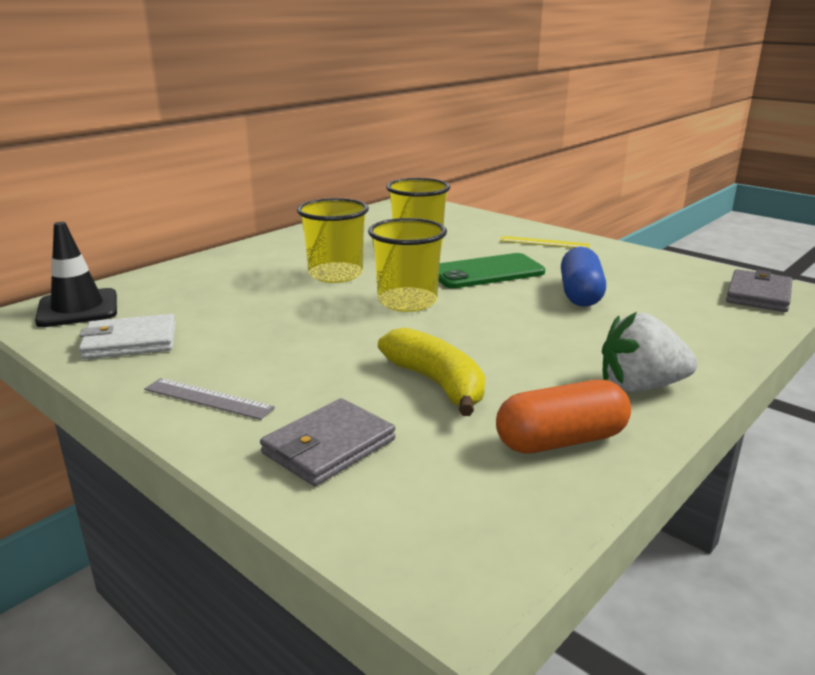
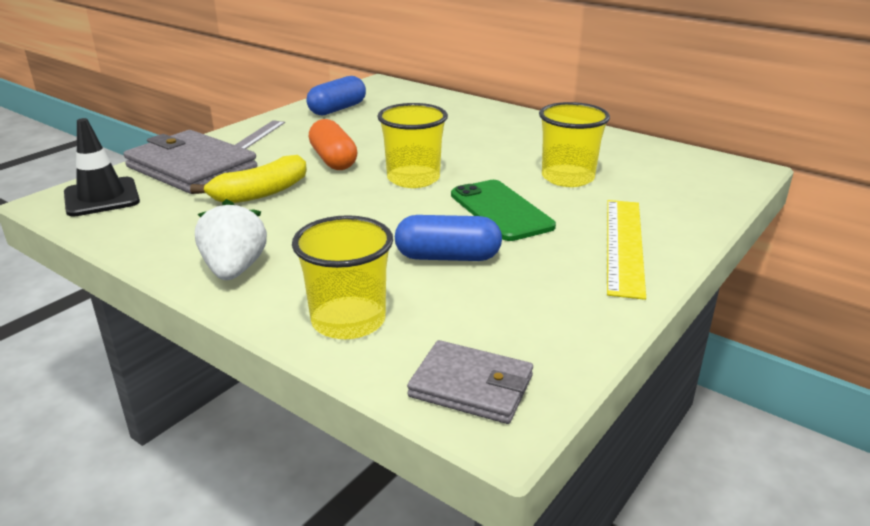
camera: 85 degrees right, 5 degrees up
(78, 308) = (388, 91): black traffic cone -> black traffic cone (102, 197)
(130, 341) = (337, 109): white wallet -> blue capsule
(329, 446) = (191, 168): grey wallet -> grey wallet, size x1.67
(336, 274) = (472, 150): yellow cup -> yellow cup (348, 321)
(544, 243) = (623, 245): yellow ruler -> yellow ruler, size x1.71
(561, 441) = (166, 232): orange capsule -> orange capsule (333, 160)

